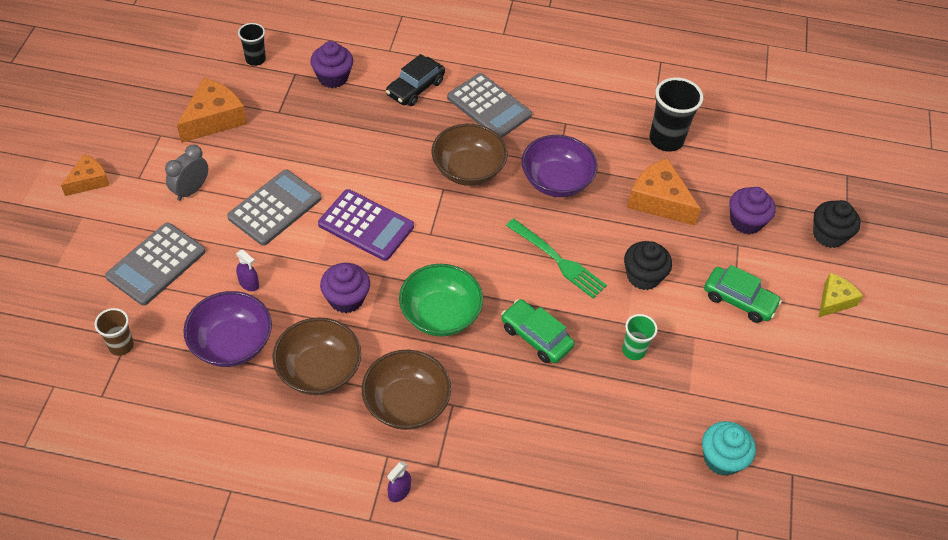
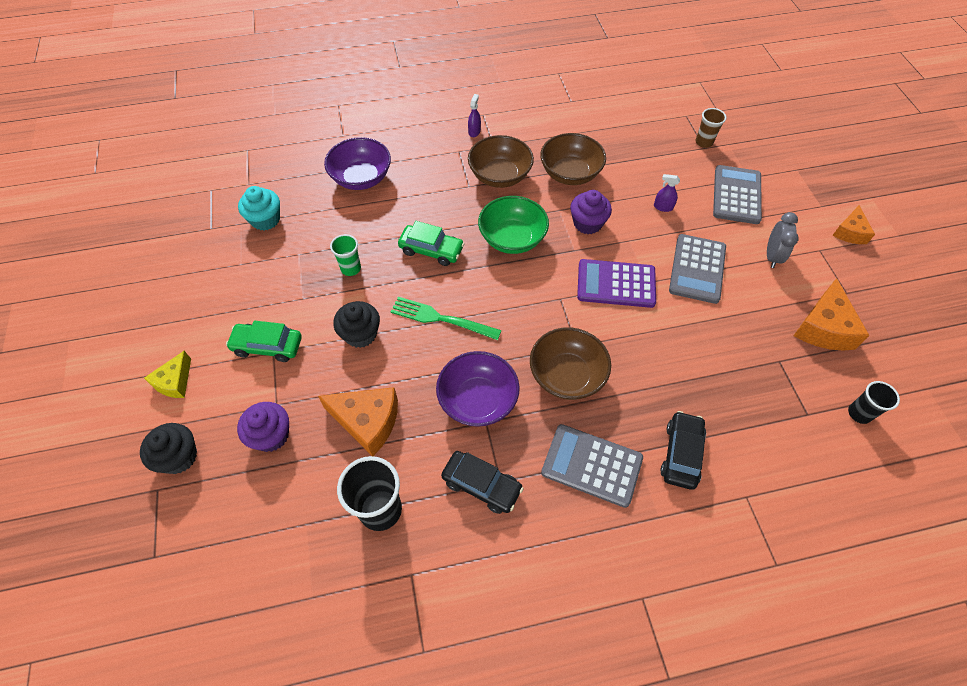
camera: 160 degrees right, 5 degrees up
(232, 343) = (639, 168): purple bowl -> purple bowl (361, 178)
(333, 77) = (769, 427): purple cupcake -> none
(581, 126) = (481, 485): none -> black car

